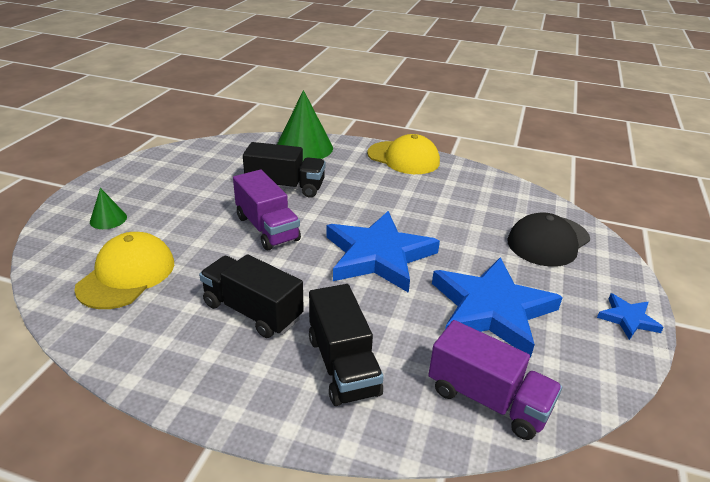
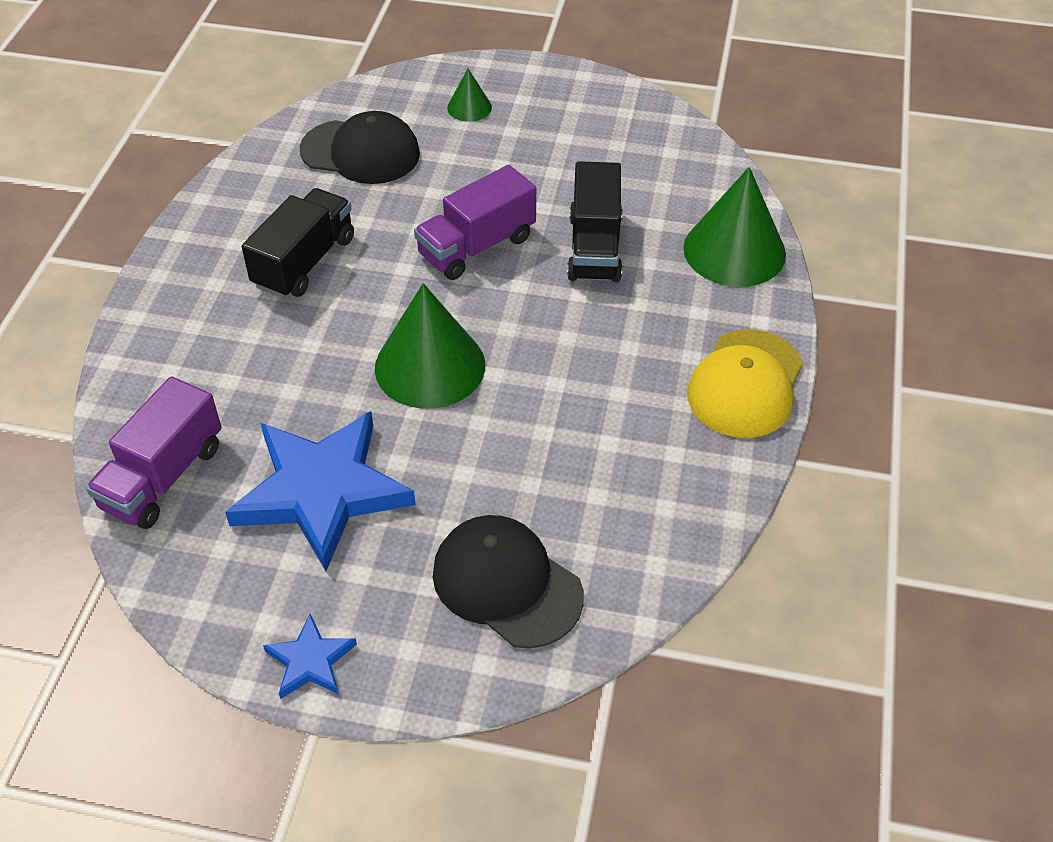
camera: 85 degrees right, 15 degrees up
(127, 275) = (360, 152): yellow cap -> black cap
(343, 365) = (218, 348): black truck -> none
(378, 256) = (430, 366): blue star -> green cone

